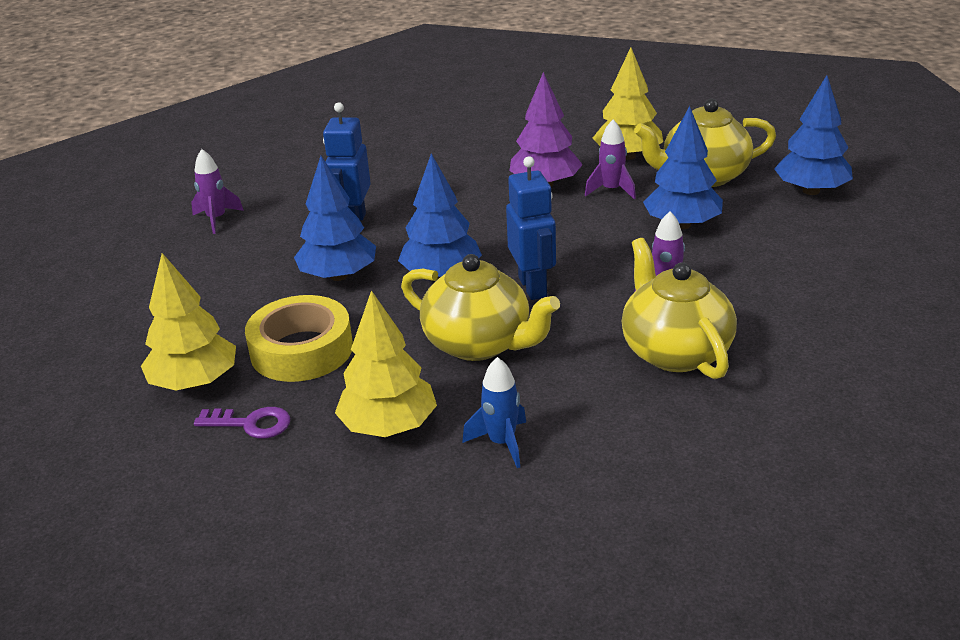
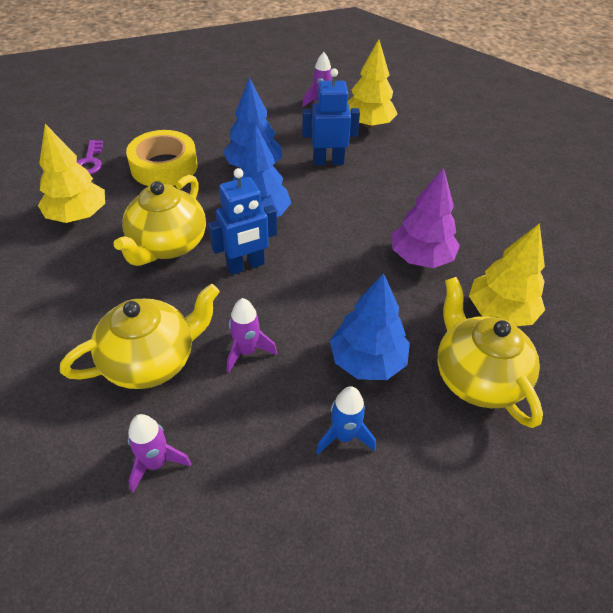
camera: 75 degrees right, 15 degrees up
(195, 382) = (133, 134): yellow tree -> yellow tree (368, 124)
(501, 443) = (50, 269): blue rocket -> blue rocket (344, 436)
(611, 190) = (422, 304): purple rocket -> purple rocket (156, 463)
(811, 191) = (475, 484): blue tree -> none

